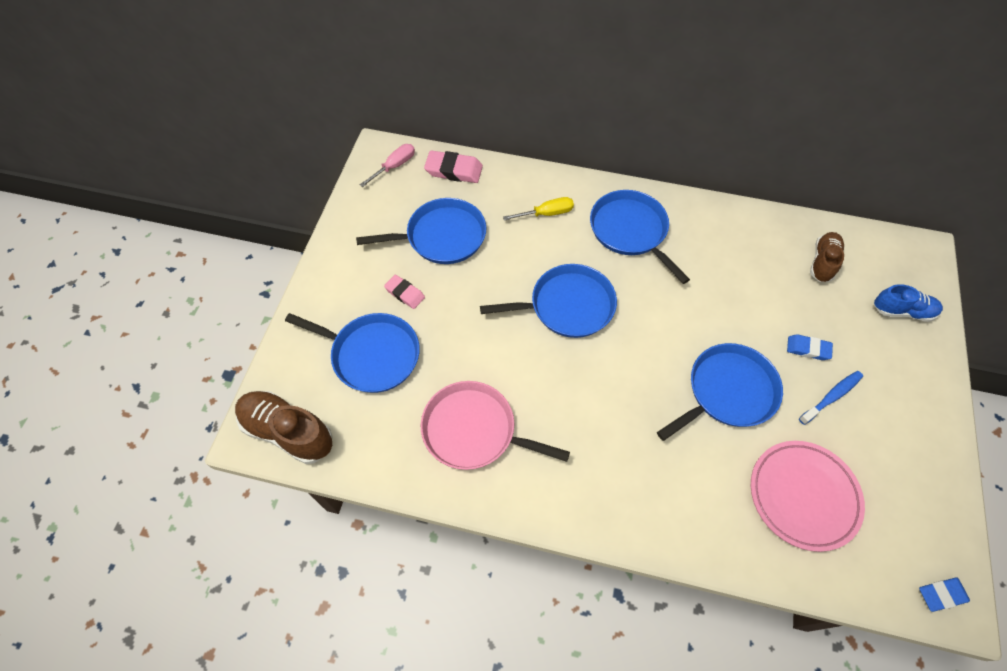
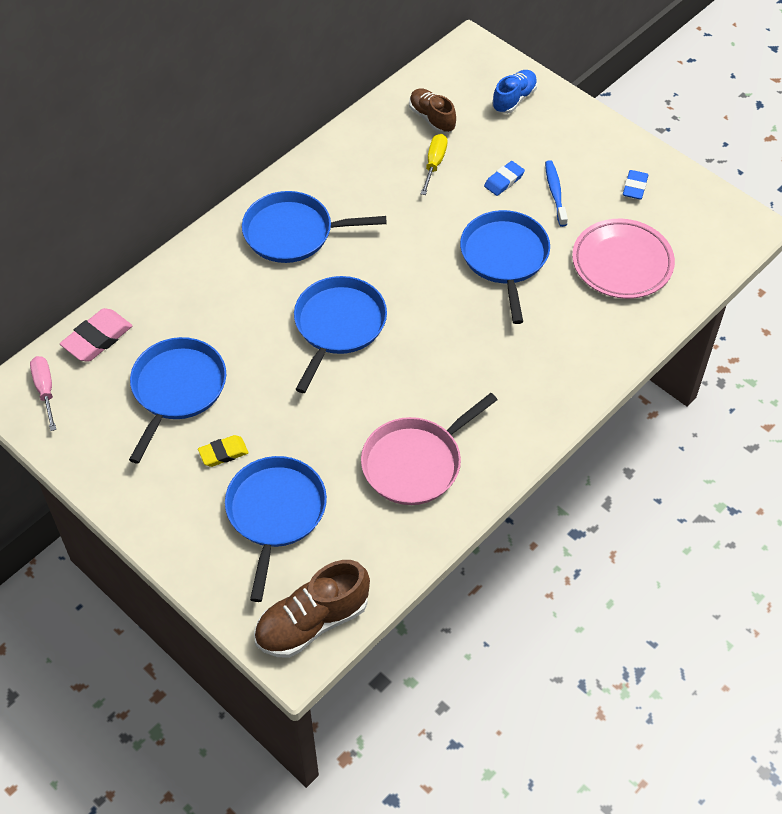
camera: 60 degrees left, 5 degrees down
(371, 355) = (275, 513): blue pan -> blue pan turned 45 degrees counterclockwise
(405, 293) = (223, 453): pink eraser -> yellow eraser
(546, 214) = (219, 287): yellow screwdriver -> yellow screwdriver (434, 164)
(941, 594) = (740, 229): blue eraser -> blue eraser (635, 187)

